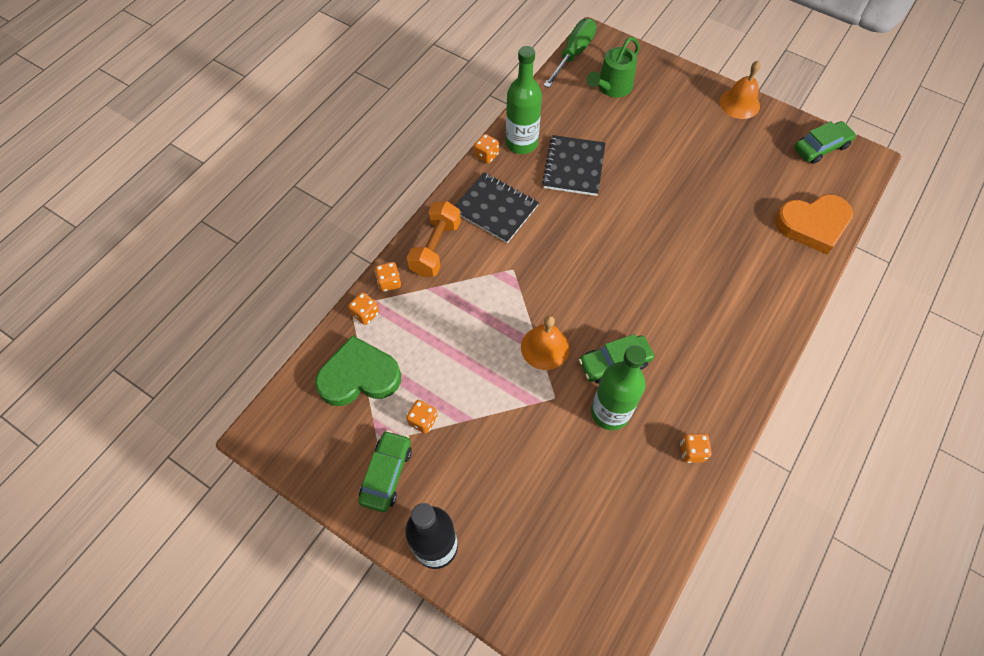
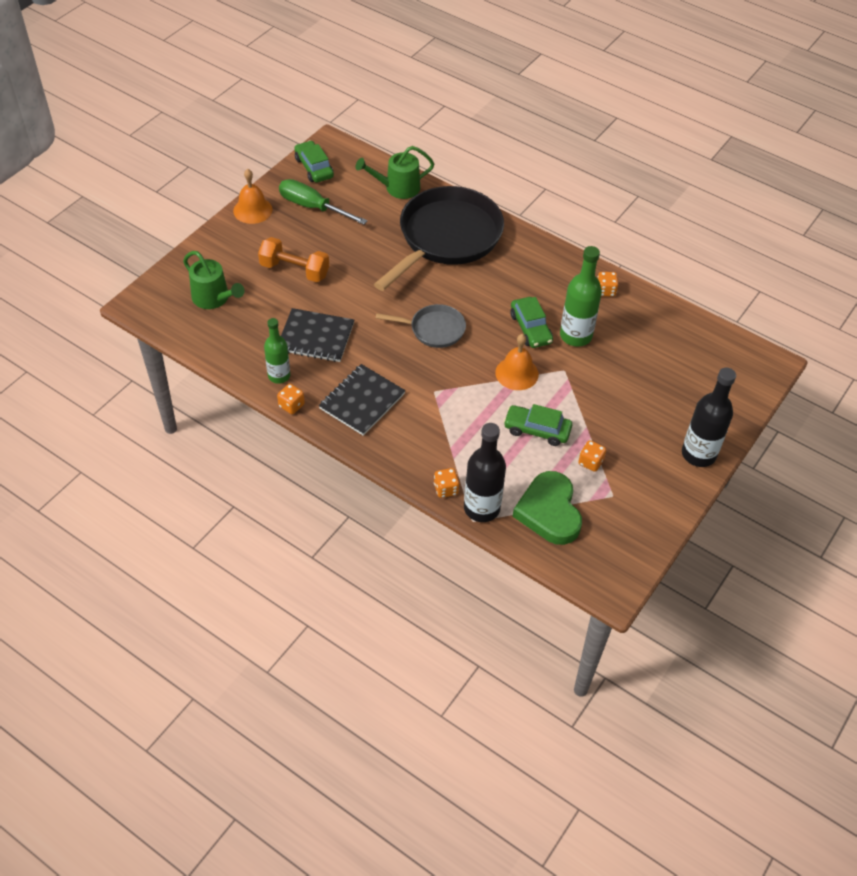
camera: 90 degrees left, 10 degrees down
(365, 314) = (481, 508): orange dice -> black bottle
(387, 474) = (641, 488): green car -> green car (537, 430)
(435, 248) = (406, 451): orange dumbbell -> orange dumbbell (294, 270)
(521, 143) = (279, 376): green bottle -> green bottle, size x0.66
(573, 54) = (158, 324): green screwdriver -> green screwdriver (312, 207)
(598, 267) = (434, 329): none -> grey pan
(743, 275) = (446, 238): none -> black pan
(813, 225) = (397, 188): orange heart -> green watering can

